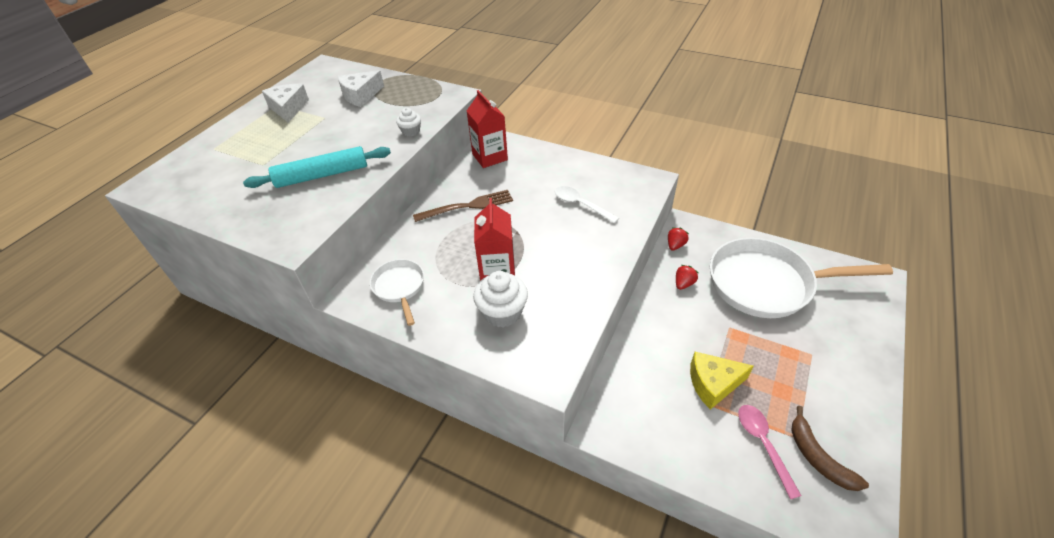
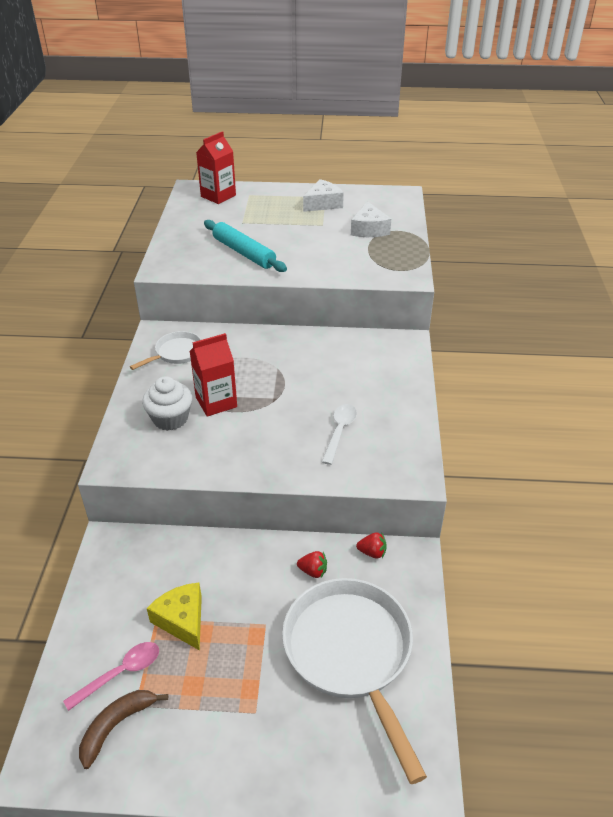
camera: 65 degrees right, 5 degrees down
(360, 95) = (369, 229): white cheese -> white cheese turned 120 degrees counterclockwise
(411, 131) = (331, 274): white cupcake -> none
(467, 206) = (294, 357): brown fork -> none
(490, 157) = (377, 348): red carton -> red carton (218, 196)

